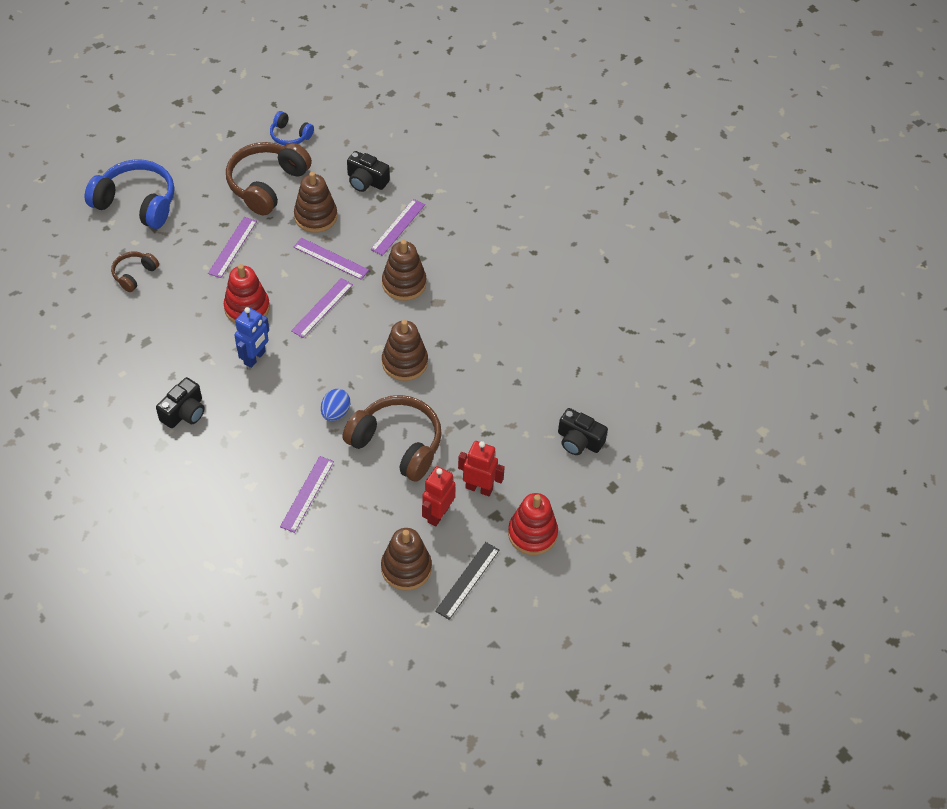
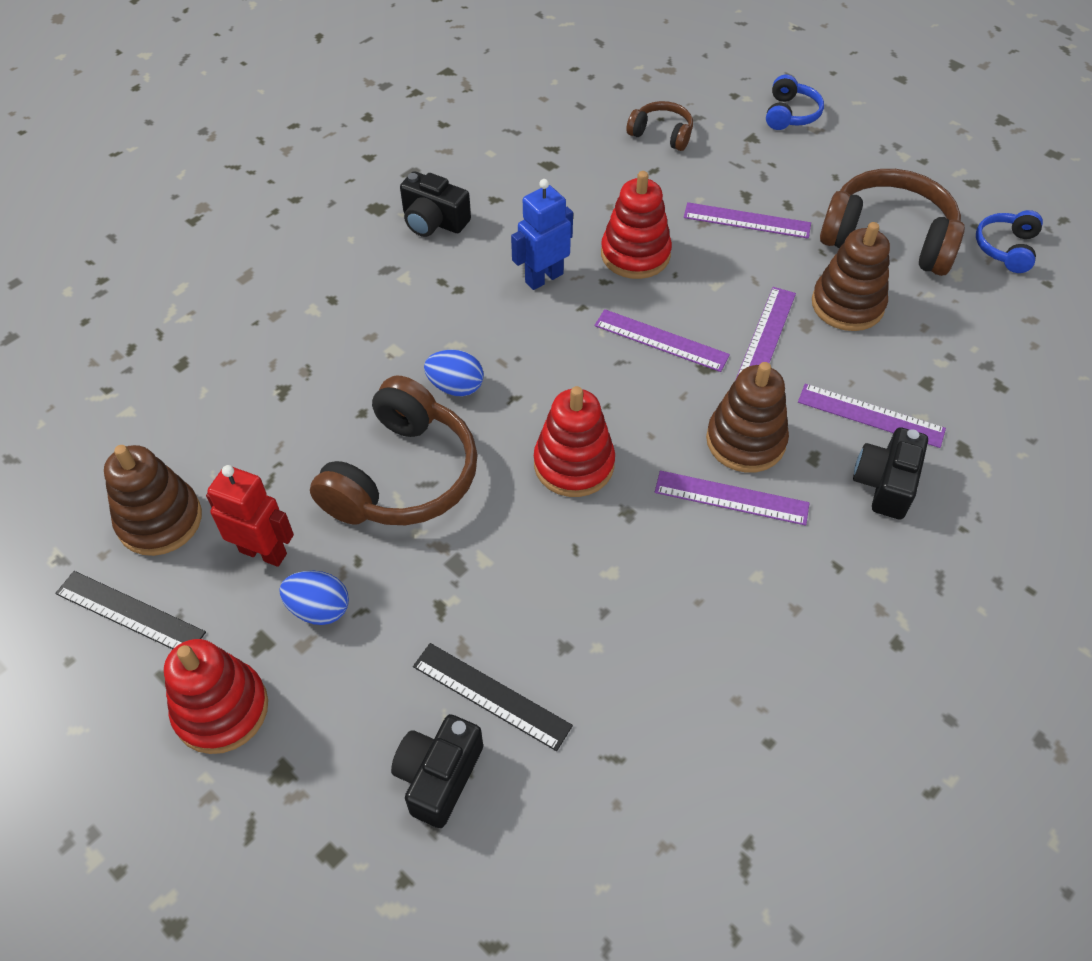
camera: 85 degrees right, 0 degrees up
(137, 203) = (790, 114): blue headphones -> blue headphones, size x0.52
(255, 358) = (544, 278): blue robot -> blue robot turned 120 degrees clockwise
(307, 493) = (301, 374): purple ruler -> purple ruler (731, 498)
(366, 181) = (956, 358): black camera -> black camera (885, 484)
(404, 362) = (574, 464): brown stacking toy -> red stacking toy
(479, 488) = (319, 609): red robot -> blue egg
(540, 415) = (491, 695): none -> black ruler

